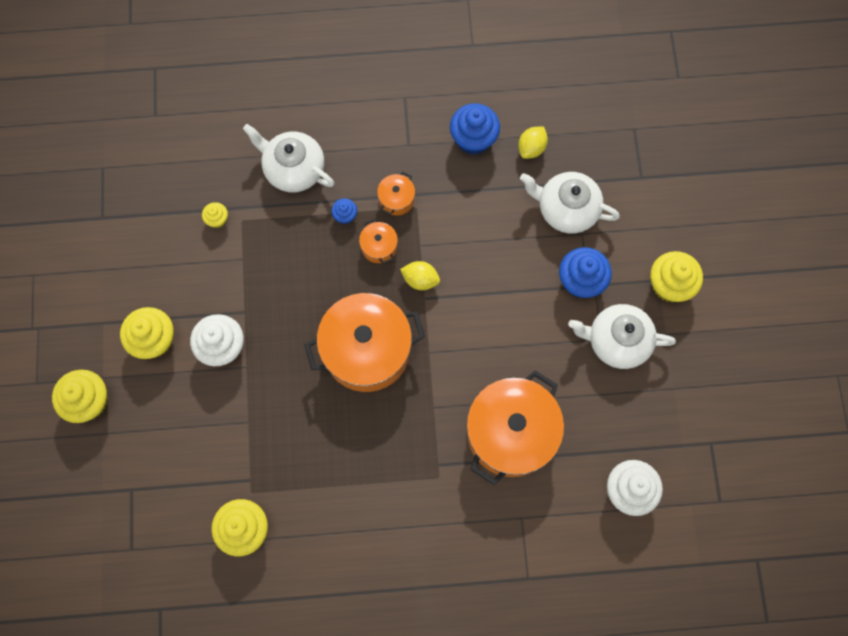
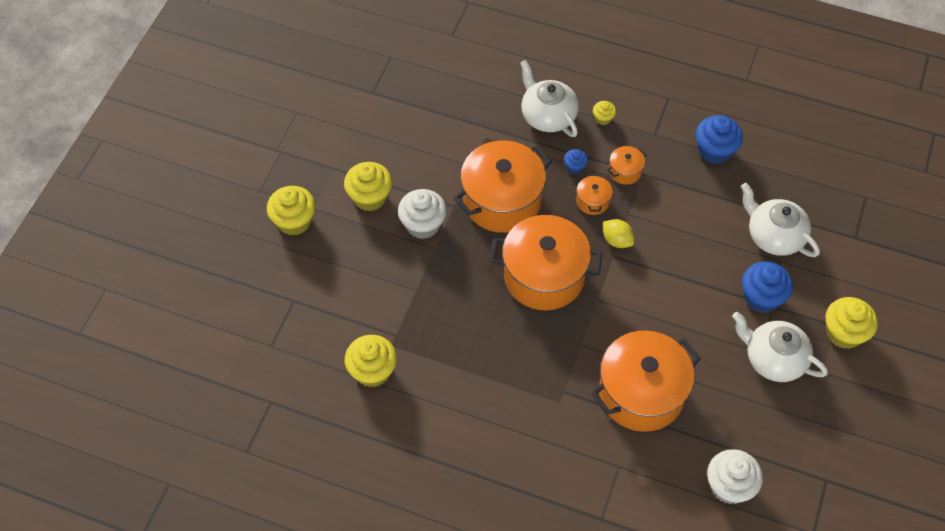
camera: 25 degrees right, 15 degrees down
(217, 219) = (466, 129): yellow cupcake -> yellow cupcake (603, 118)
(290, 285) = (502, 201): none -> orange pot
(531, 148) = (763, 177): yellow lemon -> none

